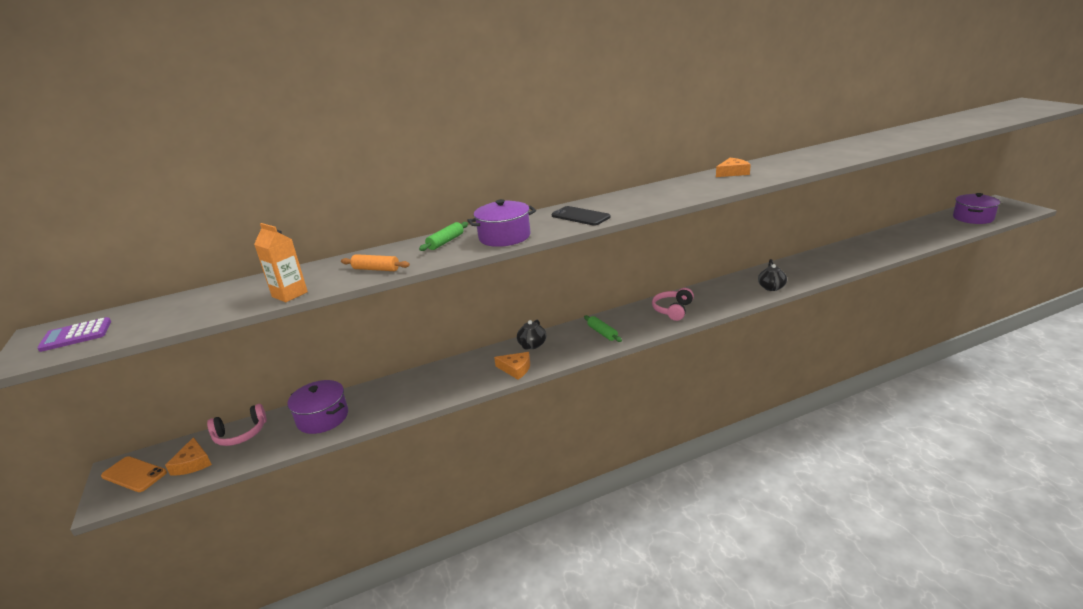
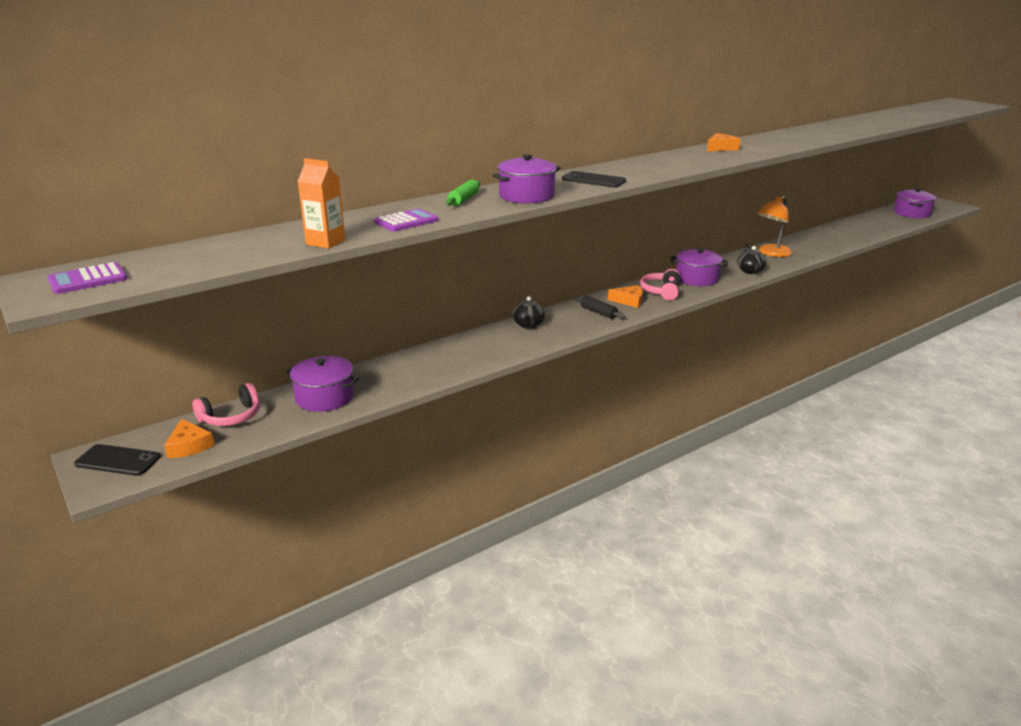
camera: 15 degrees left, 0 degrees up
(134, 474) = (118, 460): orange phone -> black phone
(376, 269) = (406, 221): orange rolling pin -> purple calculator
(516, 369) = (522, 346): orange cheese -> orange cheese (629, 301)
(602, 333) = (598, 312): green rolling pin -> black rolling pin
(713, 295) = (696, 278): none -> purple pot
(802, 266) = (771, 253): none -> orange lamp

